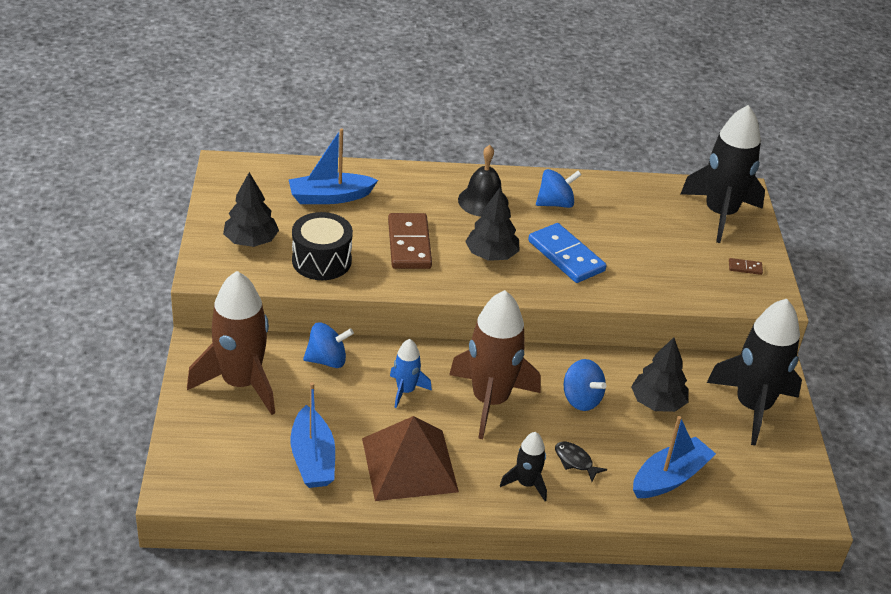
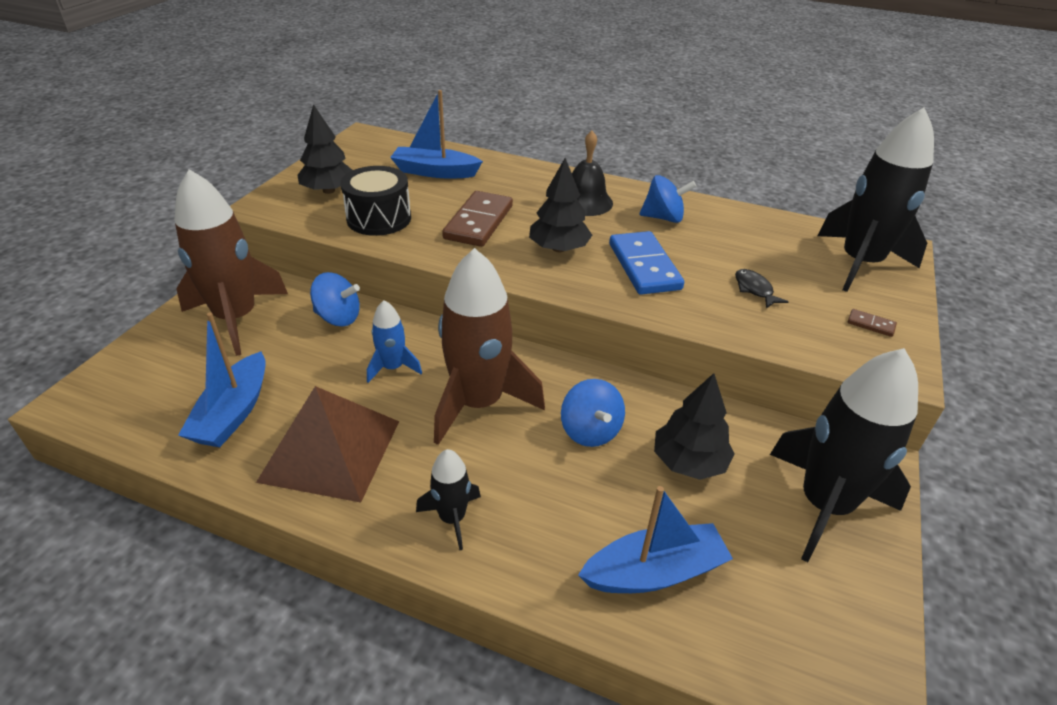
camera: 25 degrees right, 0 degrees up
(575, 461) = (535, 507): black fish -> black fish (754, 289)

